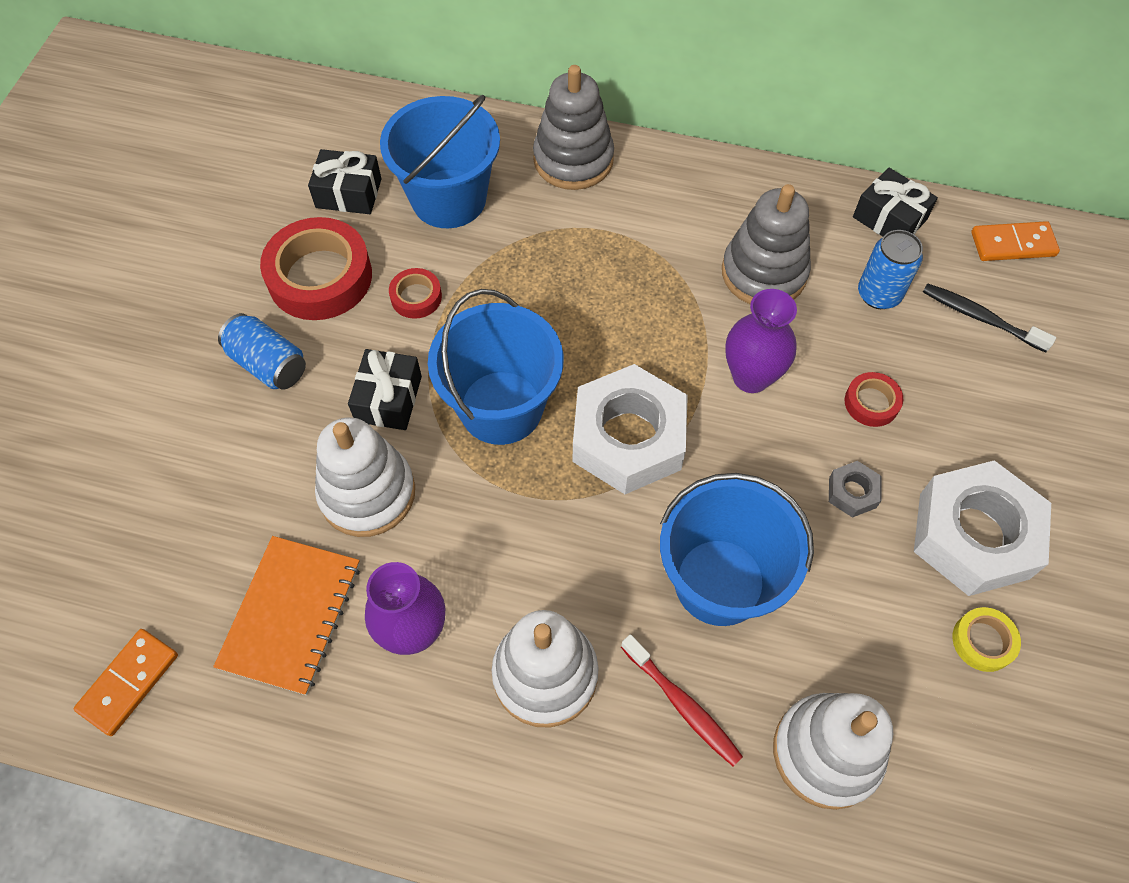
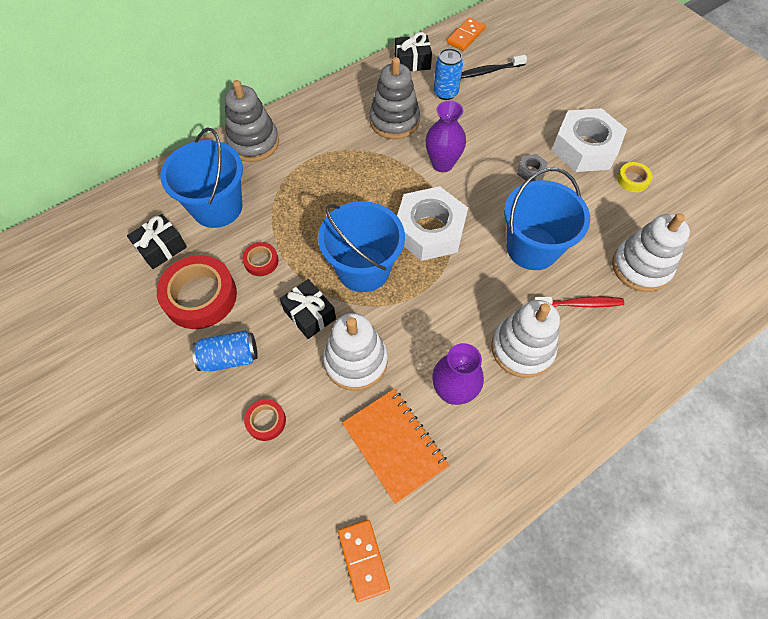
camera: 50 degrees left, 0 degrees up
(871, 403) = (495, 134): red tape -> red tape (266, 421)

